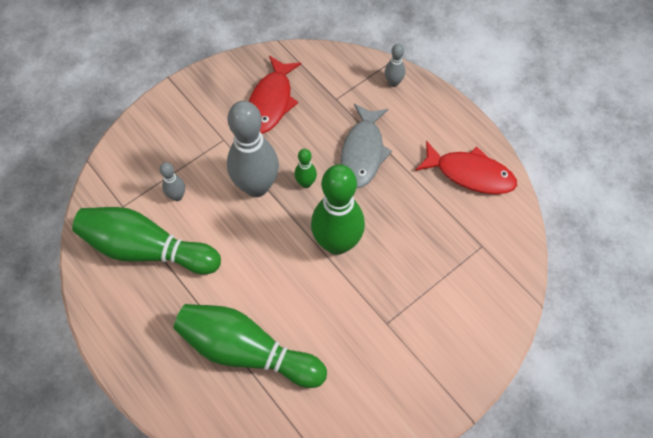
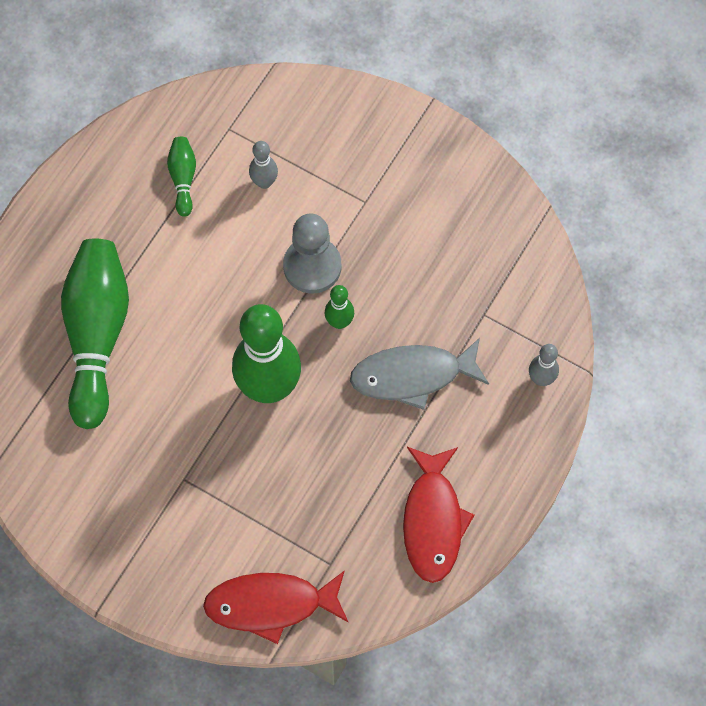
camera: 70 degrees right, 5 degrees up
(147, 249) = (183, 179): green bowling pin -> green bowling pin, size x0.45
(256, 186) = (312, 266): grey bowling pin -> grey pawn
(271, 102) = (445, 237): red fish -> red fish (270, 605)

